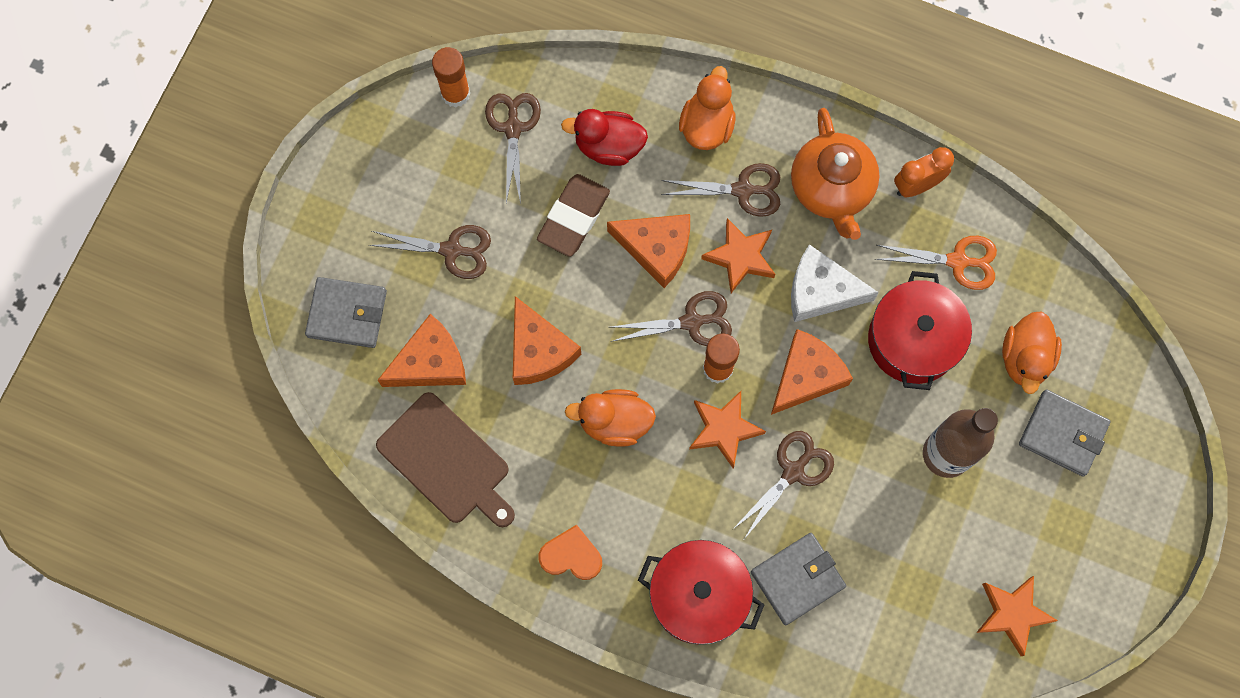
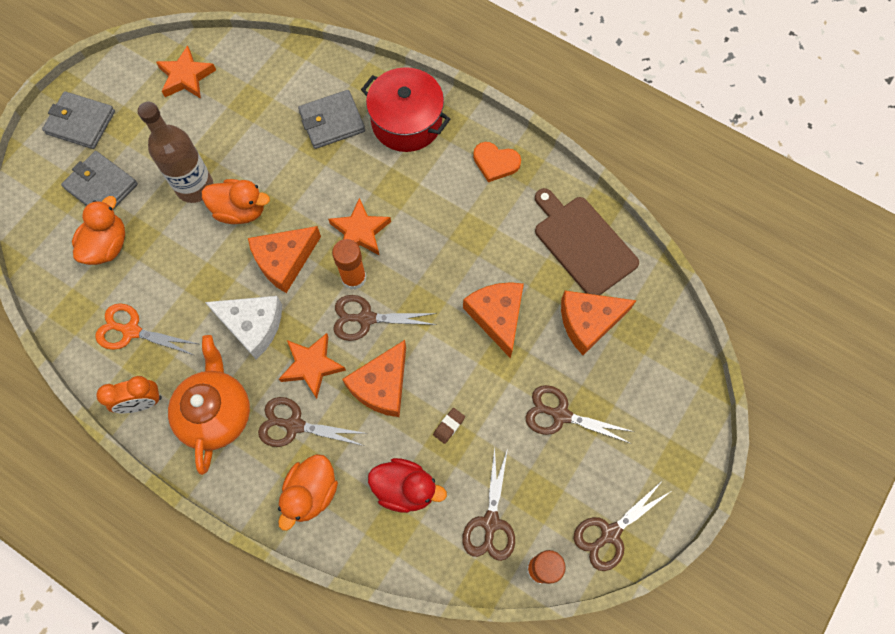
camera: 170 degrees left, 5 degrees down
(347, 314) = (656, 374): grey wallet -> grey wallet (81, 122)
(573, 217) = (449, 426): brown eraser -> brown eraser, size x0.44
(614, 422) = (445, 251): orange duck -> orange duck (240, 210)
(656, 248) = (382, 385): orange cheese -> orange cheese turned 90 degrees counterclockwise
(793, 471) = (314, 193): brown scissors -> brown scissors (610, 533)
(913, 340) = (190, 274): red pot -> none

